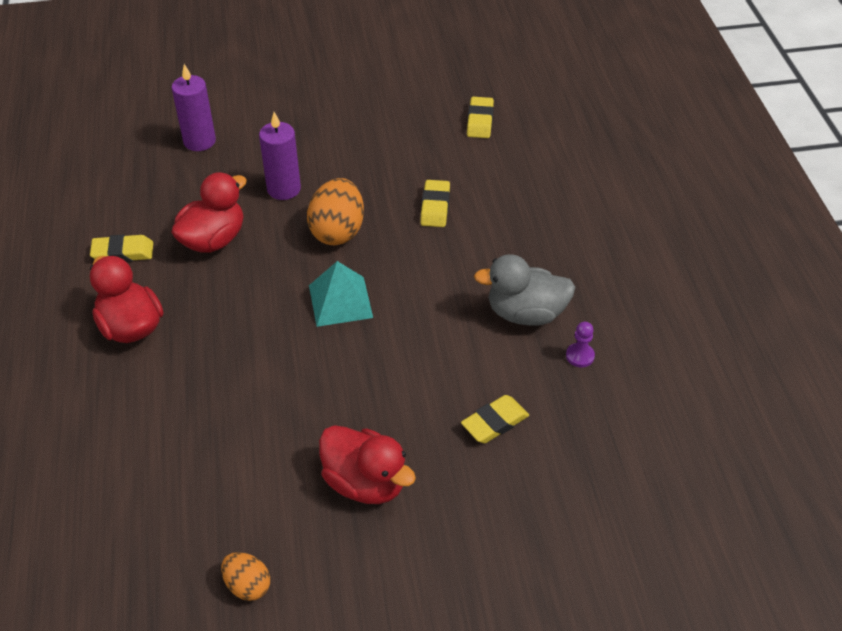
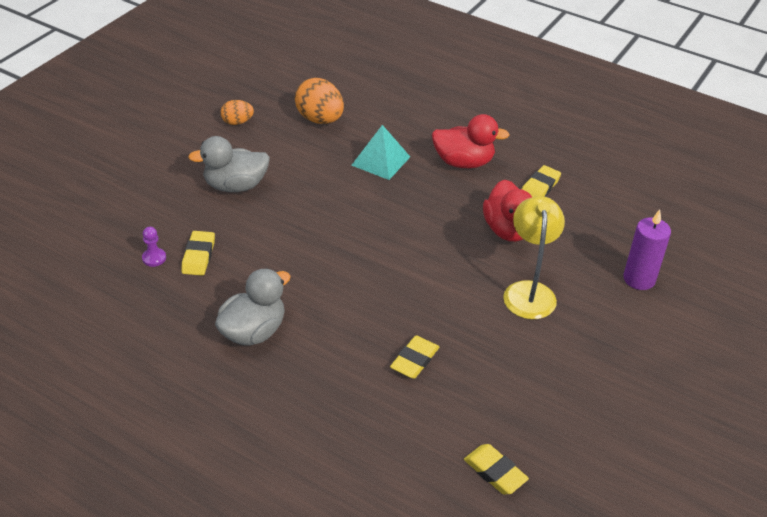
camera: 130 degrees right, 5 degrees down
(284, 189) = (529, 291): purple candle -> yellow lamp
(337, 231) = (448, 291): orange egg -> orange egg (320, 119)
(340, 301) = (378, 253): turquoise pyramid -> turquoise pyramid (381, 161)
(365, 482) = (235, 186): red duck -> grey duck
(435, 207) = (414, 360): yellow eraser -> yellow eraser turned 75 degrees clockwise
(580, 356) = (186, 330): purple pawn -> purple pawn (154, 258)

